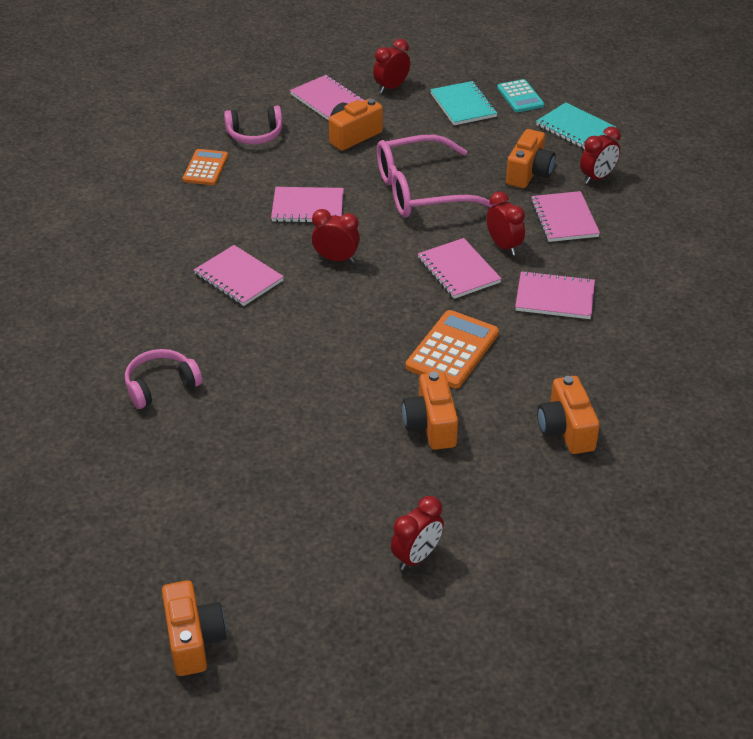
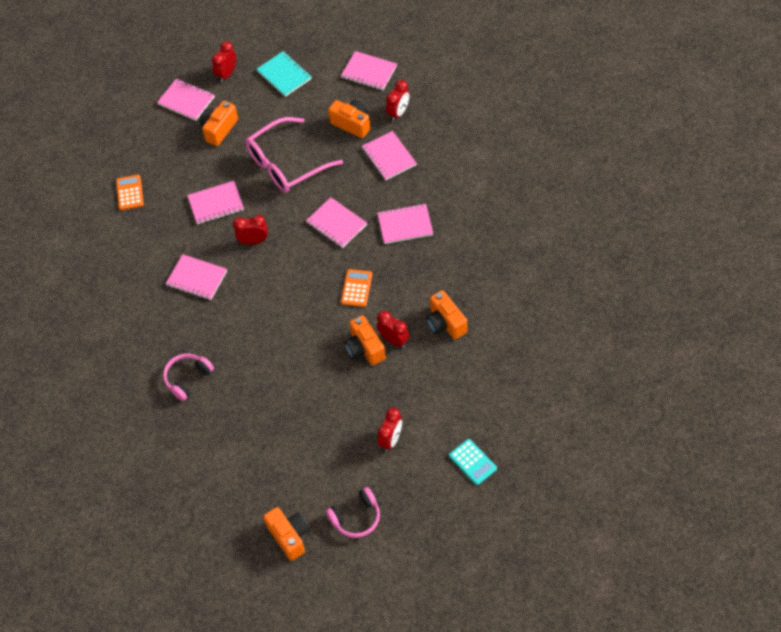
camera: 15 degrees left, 15 degrees up
(255, 135) = (150, 151): pink headphones -> pink headphones (356, 518)
(452, 350) = (356, 288): orange calculator -> orange calculator, size x0.65
(504, 246) = (358, 193): red clock -> red clock (394, 340)
(520, 97) = (321, 54): turquoise calculator -> turquoise calculator (472, 462)
(529, 173) = (352, 124): orange camera -> orange camera turned 60 degrees counterclockwise
(575, 128) = (369, 72): turquoise notebook -> pink notebook

